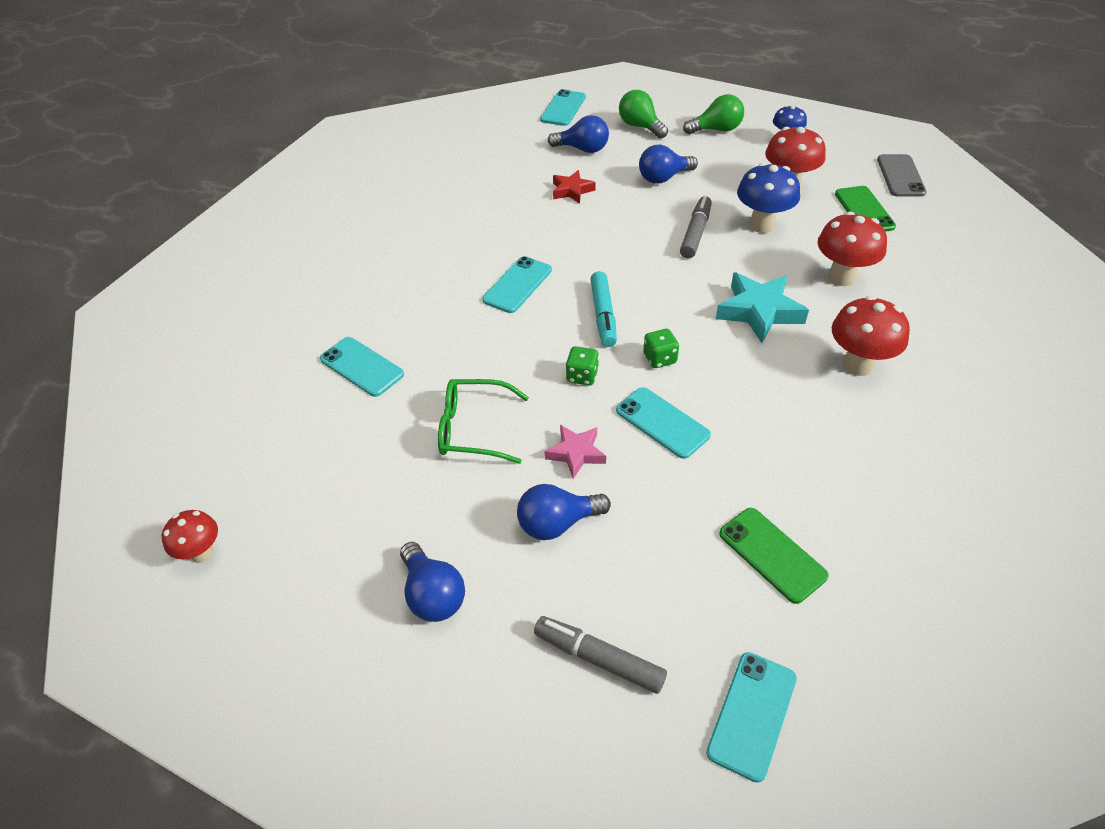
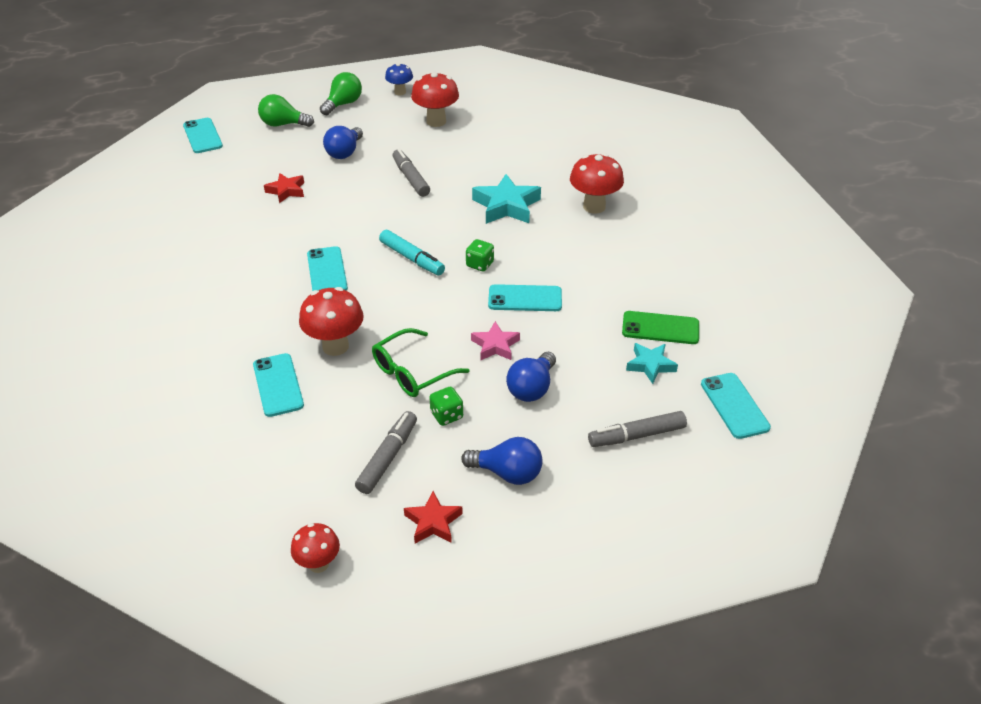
camera: 45 degrees left, 5 degrees down
(319, 590) = (433, 522): none -> red star
(360, 497) = (388, 457): none -> grey marker
(362, 367) = (278, 385): turquoise phone -> turquoise phone turned 75 degrees clockwise
(582, 376) = (444, 301): green dice -> green dice (446, 415)
(583, 149) = (257, 159): blue light bulb -> none
(709, 590) = (650, 365): none -> turquoise star
(762, 225) = (448, 153): blue mushroom -> none
(842, 277) = (531, 162): red mushroom -> red mushroom (335, 346)
(864, 210) = (499, 116): green phone -> none
(900, 176) = (497, 85): grey phone -> none

